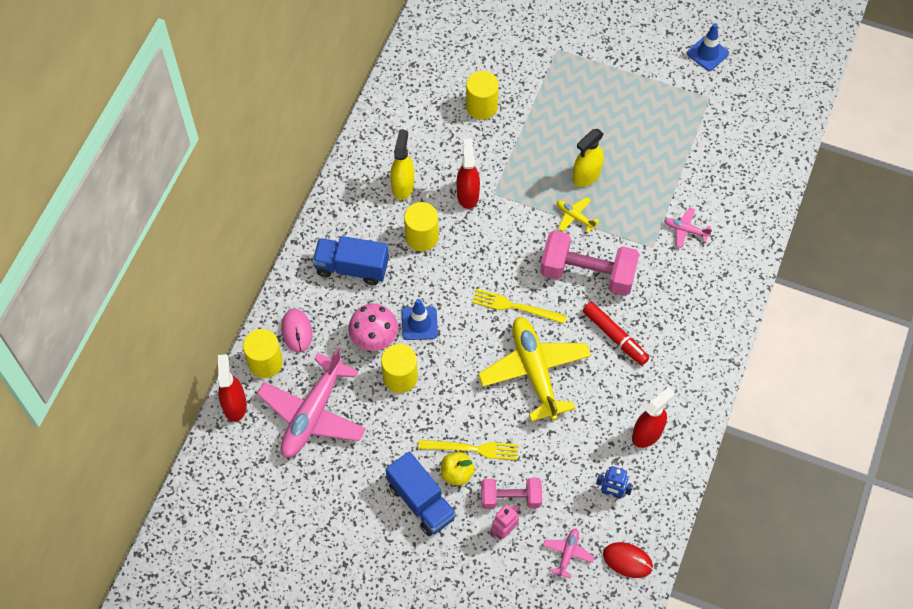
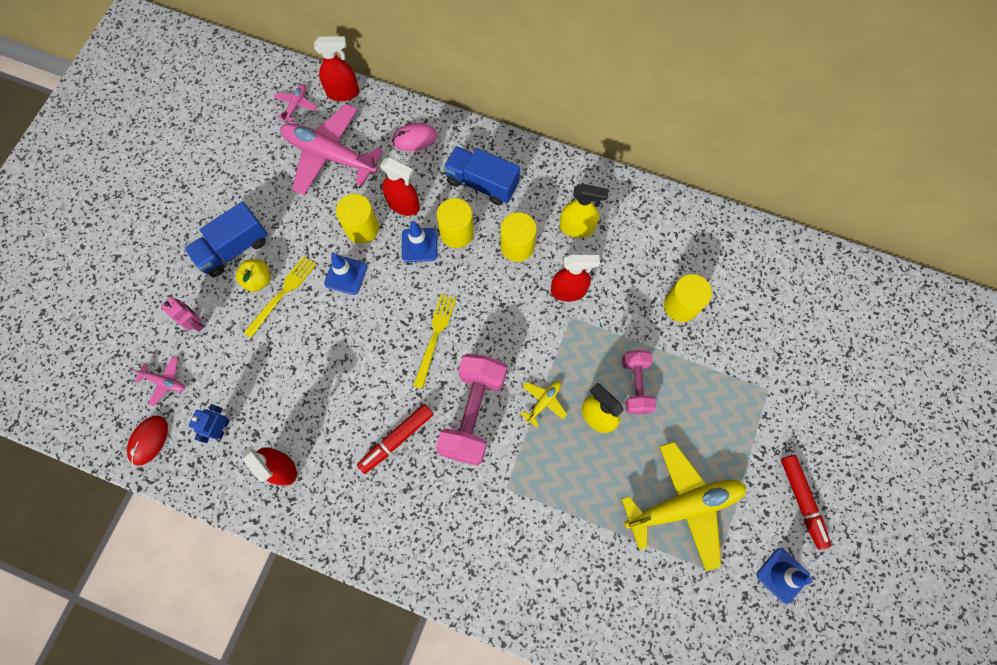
camera: 90 degrees right, 10 degrees up
(265, 362) = (384, 114): yellow cylinder -> yellow cylinder (457, 233)
(352, 268) = (482, 183): blue truck -> blue truck turned 75 degrees counterclockwise
(374, 339) = (404, 205): pink mushroom -> red spray bottle
(451, 389) = (346, 275): none -> blue traffic cone
(472, 449) = (282, 294): yellow fork -> yellow fork turned 150 degrees counterclockwise
(511, 498) = (227, 329): pink dumbbell -> pink dumbbell (635, 385)
(534, 371) = (360, 355): yellow plane -> yellow plane (683, 505)
(649, 35) = (801, 501): none -> red marker
(685, 230) = (528, 528): pink plane -> pink plane (296, 105)

